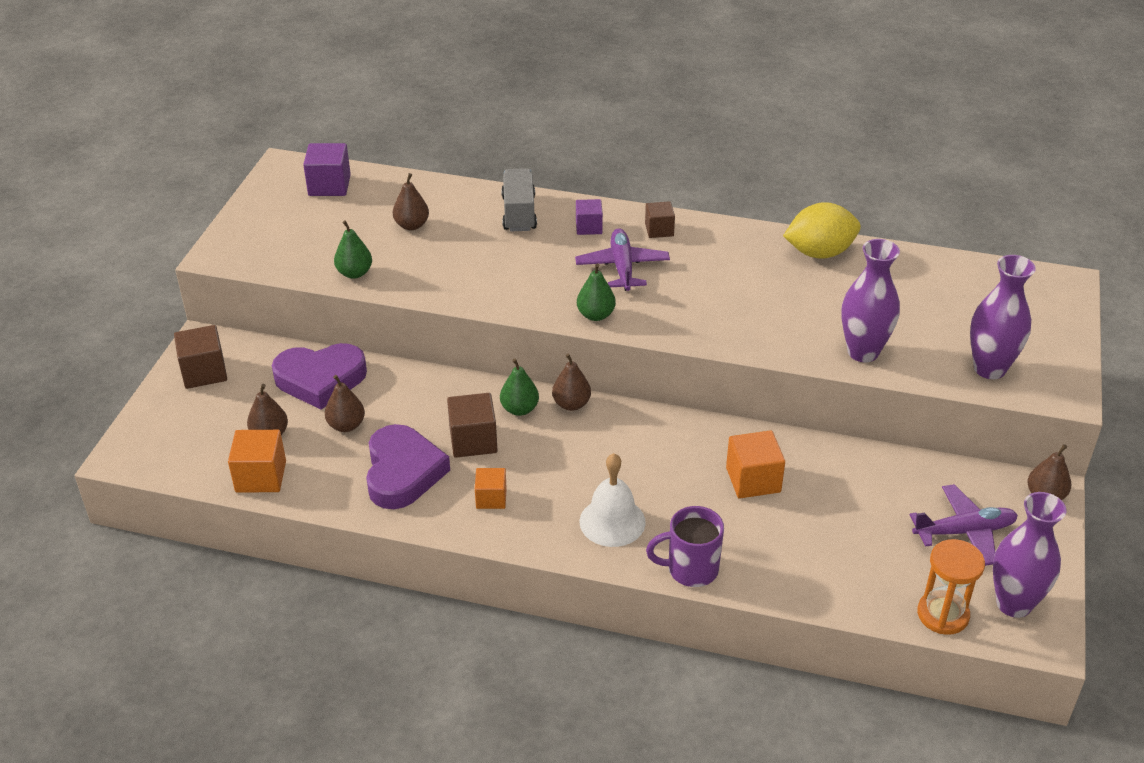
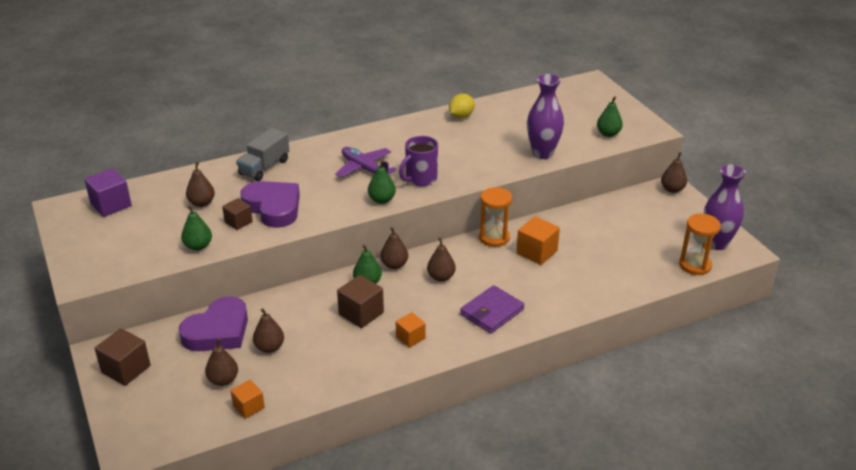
camera: 40 degrees left, 5 degrees down
(261, 476) = (248, 407): orange cube -> orange cube, size x0.64
(403, 472) = (340, 353): purple heart -> purple heart (273, 207)
(519, 213) = (264, 167): grey truck -> grey truck turned 105 degrees counterclockwise
(589, 227) = (317, 157): purple cube -> none
(605, 447) = (441, 277): none -> brown pear
(612, 521) = (492, 312): white bell -> purple wallet
(659, 230) = (360, 141): brown cube -> brown cube (238, 222)
(690, 569) = (560, 312): purple mug -> purple mug (420, 179)
(723, 433) = (494, 237): none -> orange hourglass
(819, 253) = (461, 116): yellow lemon -> yellow lemon, size x0.65
(965, 531) = (659, 223): purple plane -> none
(989, 368) = (608, 134): purple vase -> green pear

